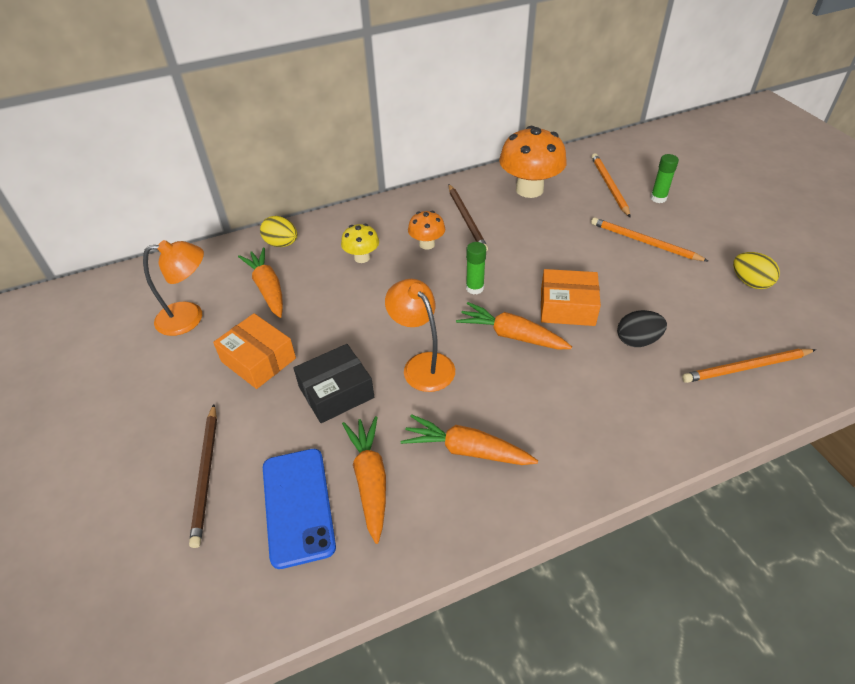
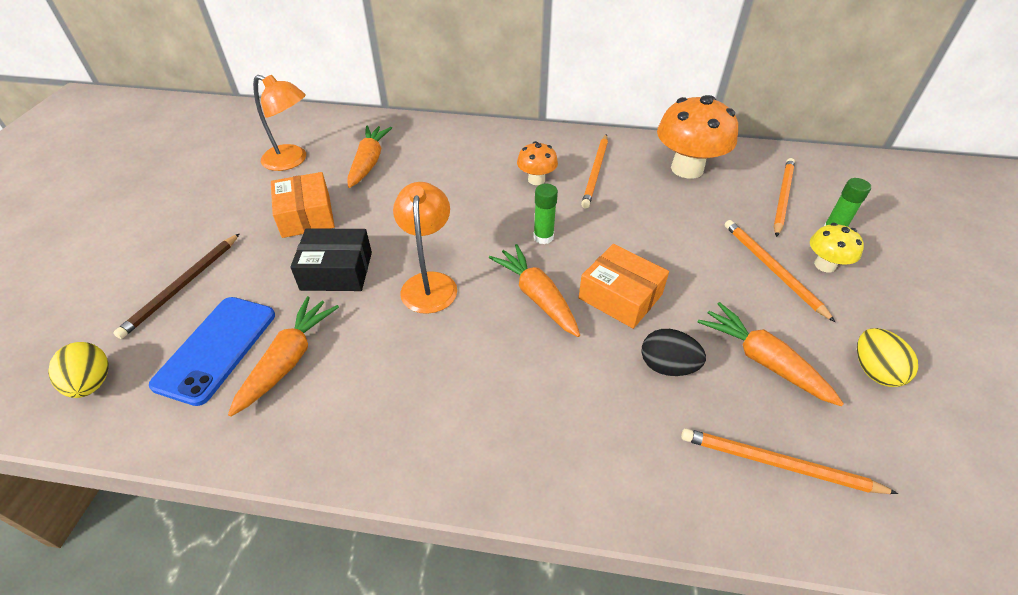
camera: 30 degrees right, 0 degrees up
(281, 244) = (414, 132): yellow egg -> yellow egg (92, 383)
(362, 257) = (468, 168): yellow mushroom -> yellow mushroom (825, 265)
(466, 219) = (595, 172): brown pencil -> orange pencil
(466, 450) = (392, 380): orange carrot -> orange carrot (762, 360)

